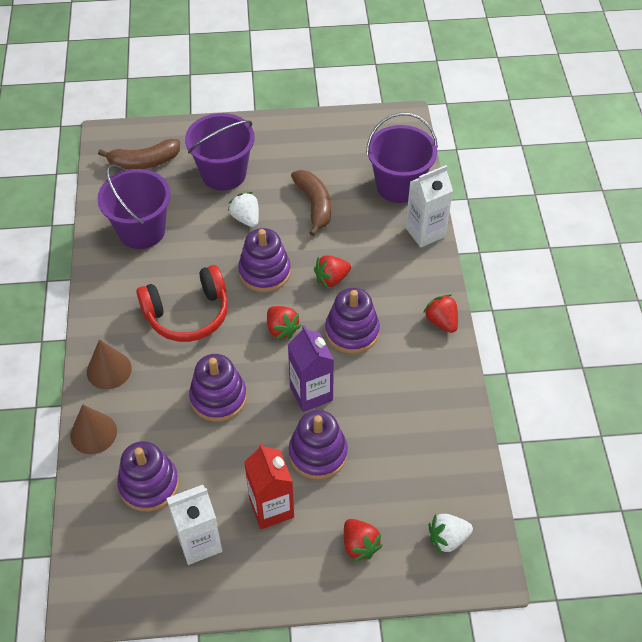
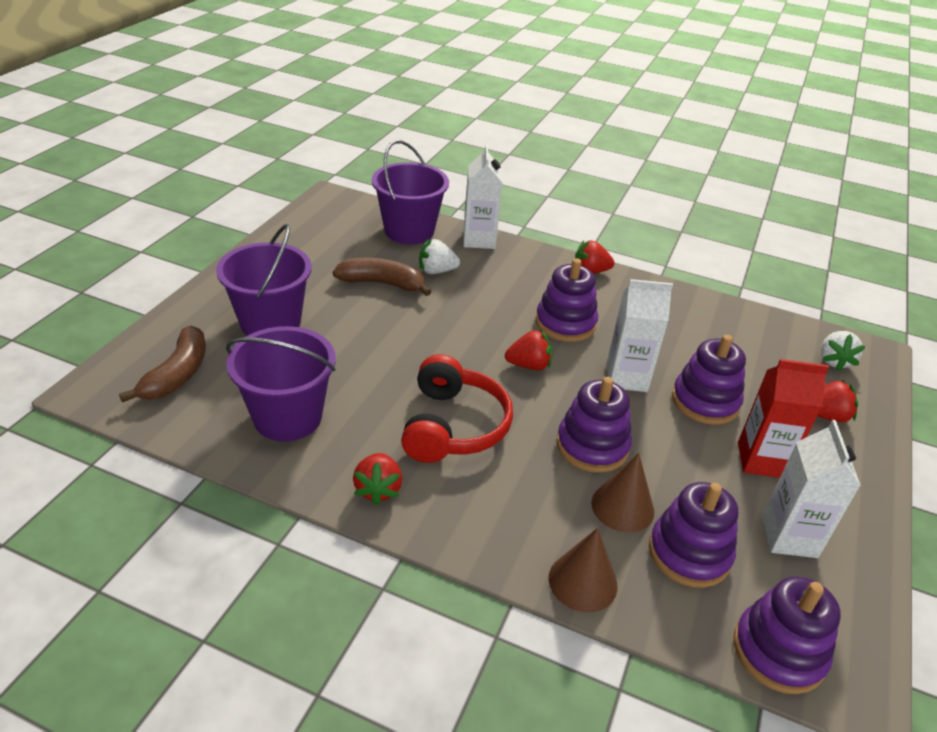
camera: 65 degrees left, 15 degrees down
(109, 370) = (488, 529): brown cone -> brown cone (622, 507)
(246, 218) = (353, 332): white strawberry -> white strawberry (436, 271)
(264, 272) = (441, 348): purple stacking toy -> purple stacking toy (778, 651)
(311, 393) = (626, 377): purple carton -> white carton
(331, 279) = (489, 310): red strawberry -> red strawberry (378, 489)

